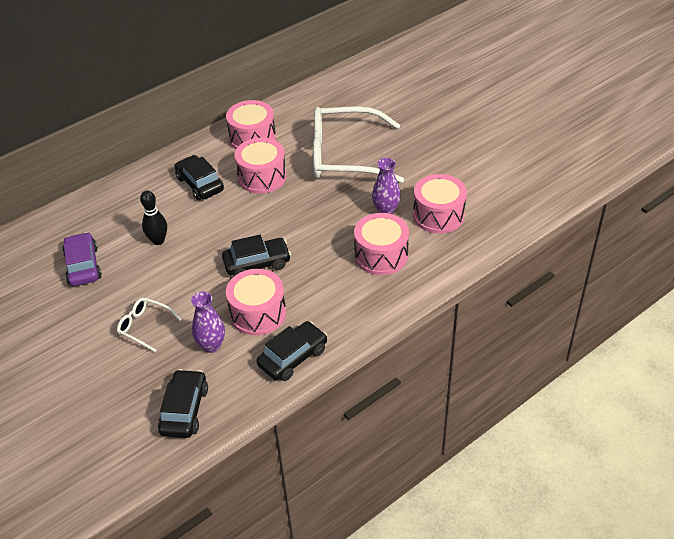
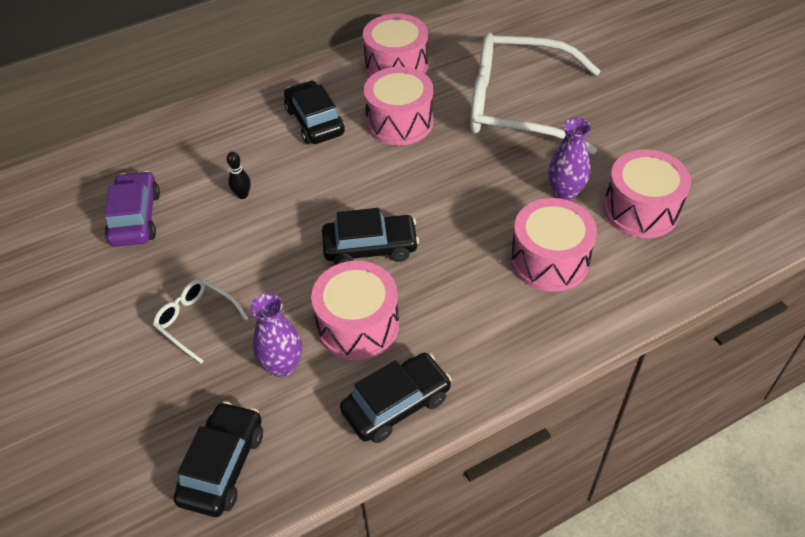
camera: 10 degrees right, 5 degrees up
(158, 240) = (242, 195): black bowling pin -> black bowling pin, size x0.64

